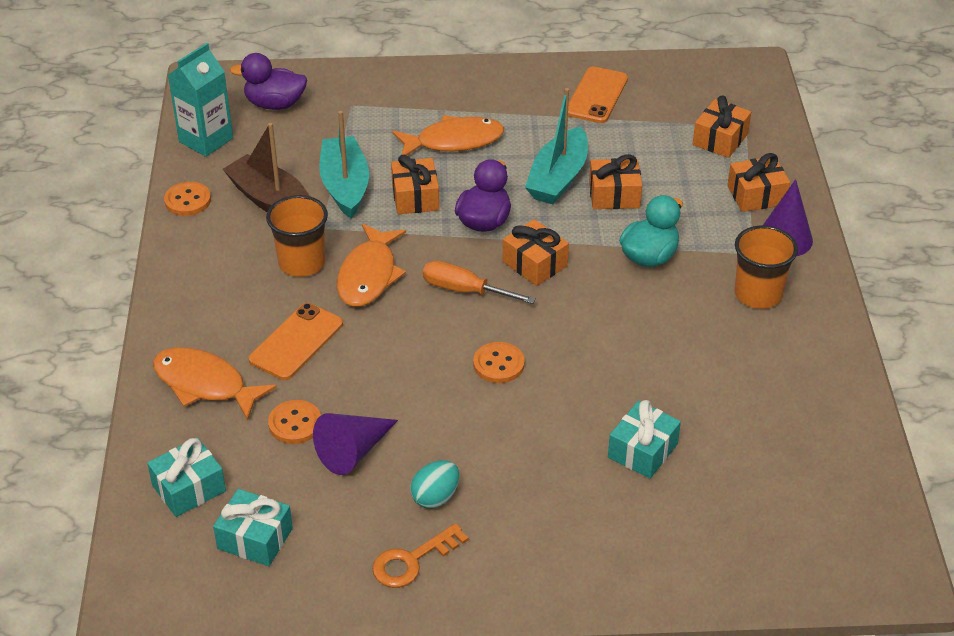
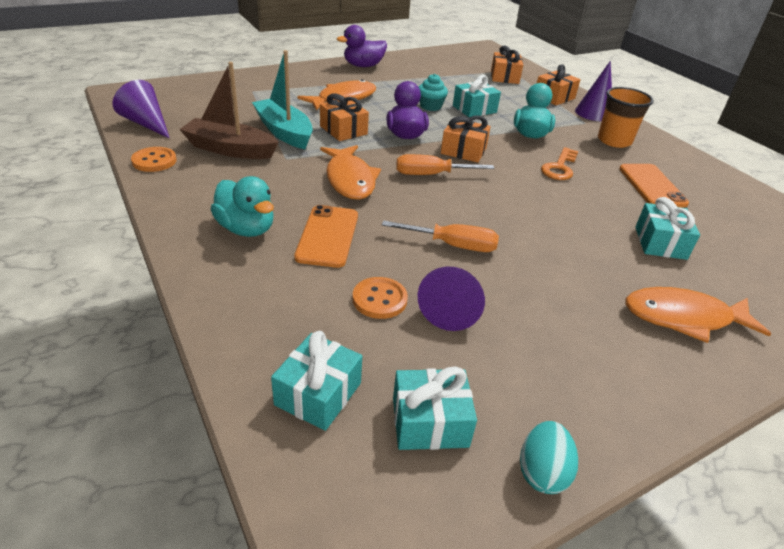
camera: 30 degrees left, 5 degrees down
(205, 384) = (266, 290): orange fish -> orange fish (684, 318)
(206, 140) = (146, 123): turquoise carton -> purple cone
(227, 312) = (246, 229): none -> turquoise duck
(275, 104) = (191, 97): purple duck -> purple duck (363, 66)
(302, 263) = (287, 182): orange cup -> none
(410, 387) = (452, 245): none -> orange screwdriver
(412, 560) = (594, 386): orange key -> orange key (559, 167)
(435, 497) = (556, 323): turquoise egg -> turquoise egg (542, 472)
(498, 364) = (502, 213): orange button -> none
(558, 178) = (430, 106): turquoise boat -> turquoise cupcake
(596, 95) = (412, 68): orange phone -> orange phone (652, 186)
(614, 195) = (474, 109): orange gift -> turquoise gift

